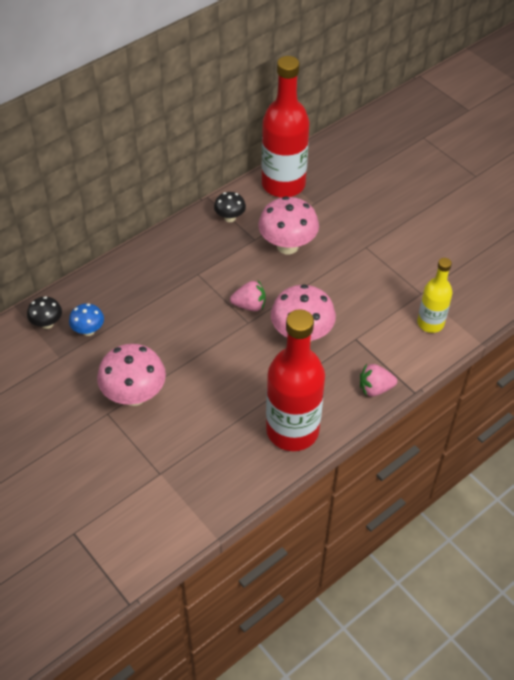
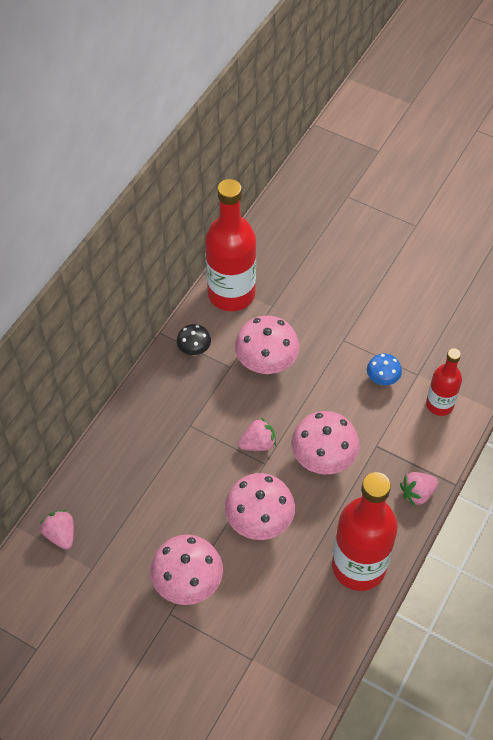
camera: 20 degrees left, 5 degrees up
(47, 323) = (61, 535): black mushroom -> pink strawberry
(88, 330) = (108, 528): blue mushroom -> blue mushroom (382, 379)
(220, 367) = (259, 522): none -> pink mushroom
(430, 323) = (439, 404): yellow bottle -> red bottle

